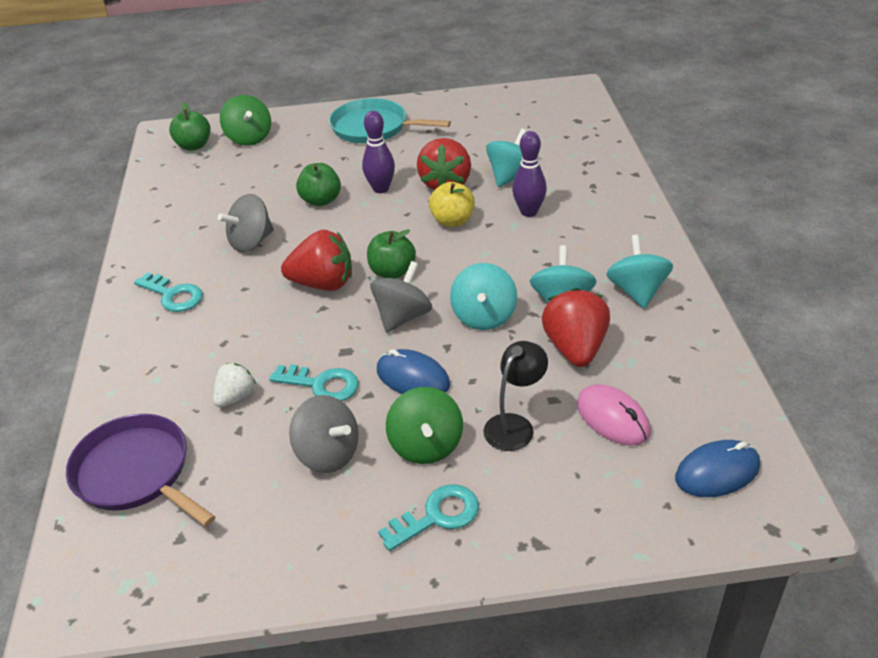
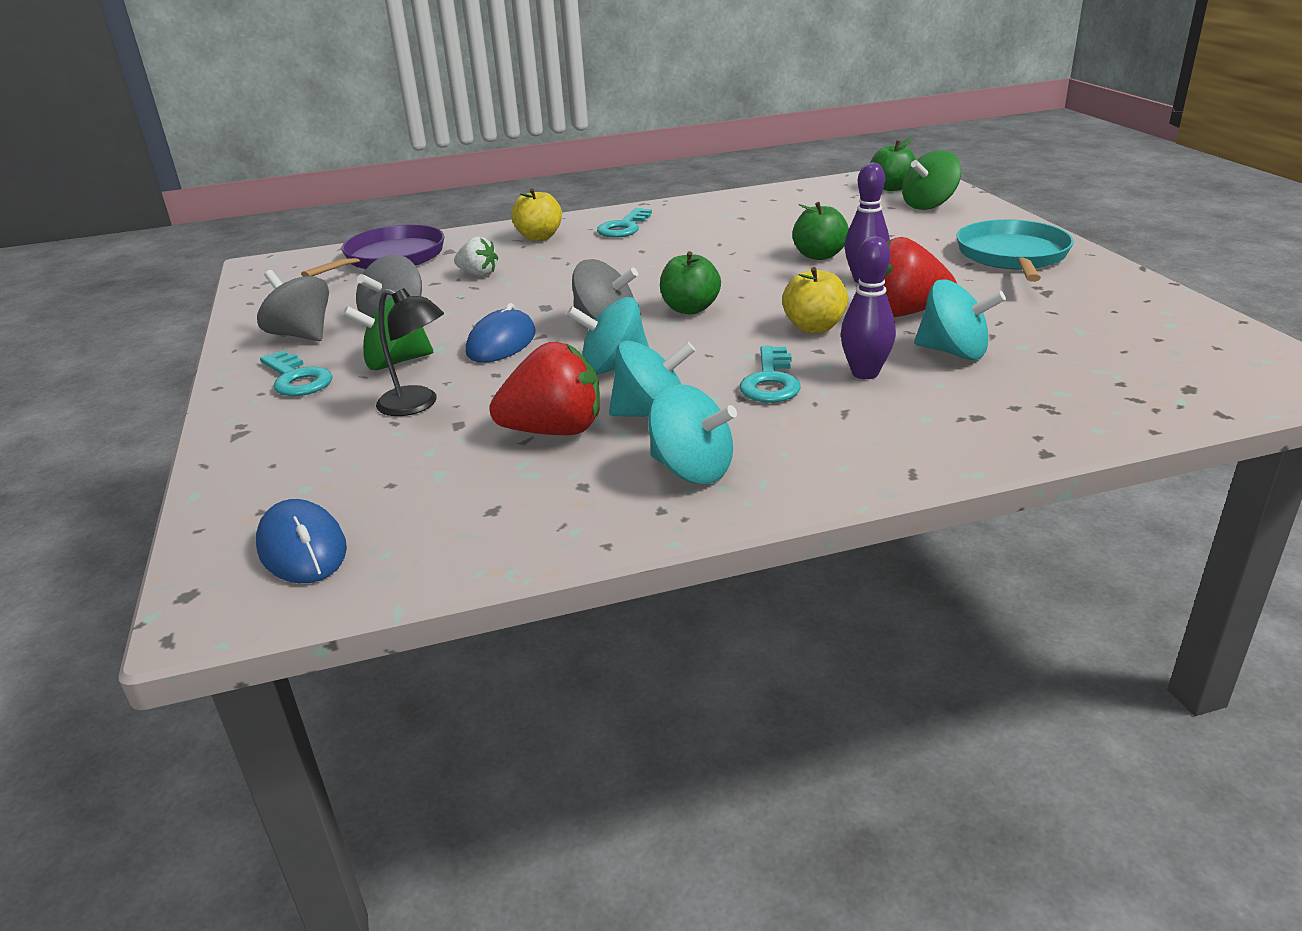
camera: 80 degrees right, 10 degrees down
(157, 353) = (539, 237): none -> yellow apple
(251, 242) = (721, 240): grey spinning top -> grey spinning top (301, 335)
(322, 384) = (493, 304): turquoise key -> turquoise key (770, 381)
(323, 284) = (657, 280): red strawberry -> none
(613, 418) = (419, 465): pink mouse -> none
(637, 291) = (692, 470): turquoise spinning top -> turquoise spinning top turned 45 degrees clockwise

